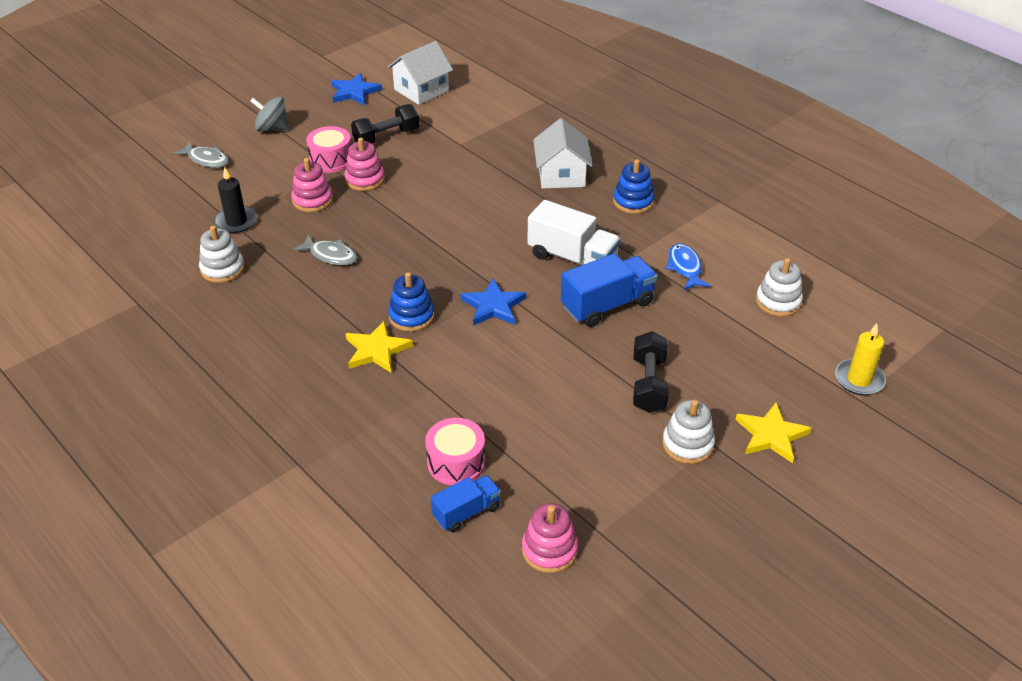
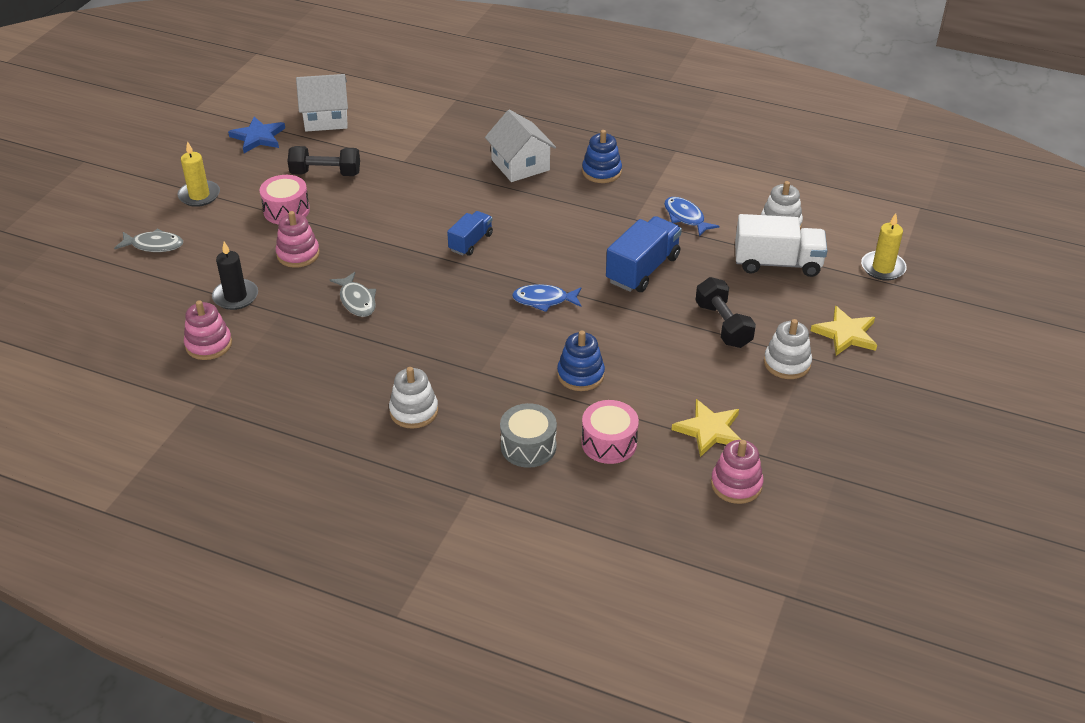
camera: 25 degrees left, 0 degrees up
(222, 269) = (258, 345): white stacking toy -> white stacking toy (414, 411)
(272, 128) = (199, 195): grey spinning top -> yellow candle
(330, 255) = (357, 300): grey fish -> grey fish turned 60 degrees clockwise
(365, 179) = (335, 220): pink stacking toy -> pink stacking toy (208, 344)
(376, 350) = (467, 372): yellow star -> yellow star (709, 430)
(380, 439) = (528, 446): none -> grey drum
(386, 137) = (325, 173): black dumbbell -> black dumbbell turned 60 degrees clockwise
(411, 316) = (476, 332): blue stacking toy -> blue stacking toy (580, 375)
(421, 90) = (326, 118): white house -> white house turned 60 degrees clockwise
(466, 512) = (647, 479): blue truck -> blue truck (471, 242)
(493, 306) = (544, 300): blue star -> blue fish
(572, 258) = (583, 237): white truck -> white truck (777, 263)

